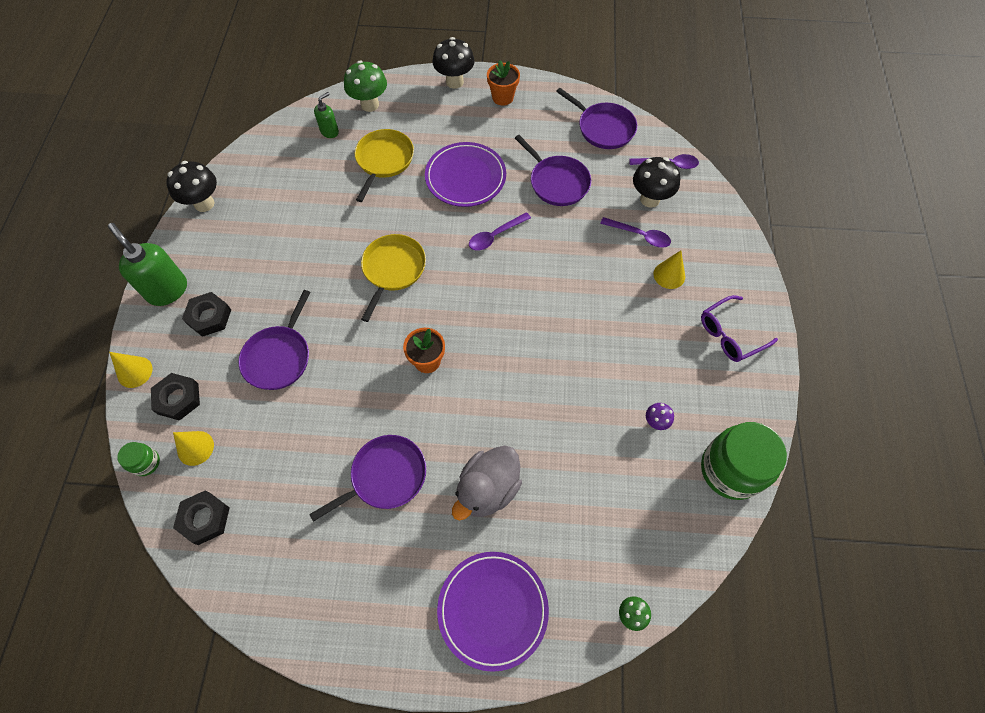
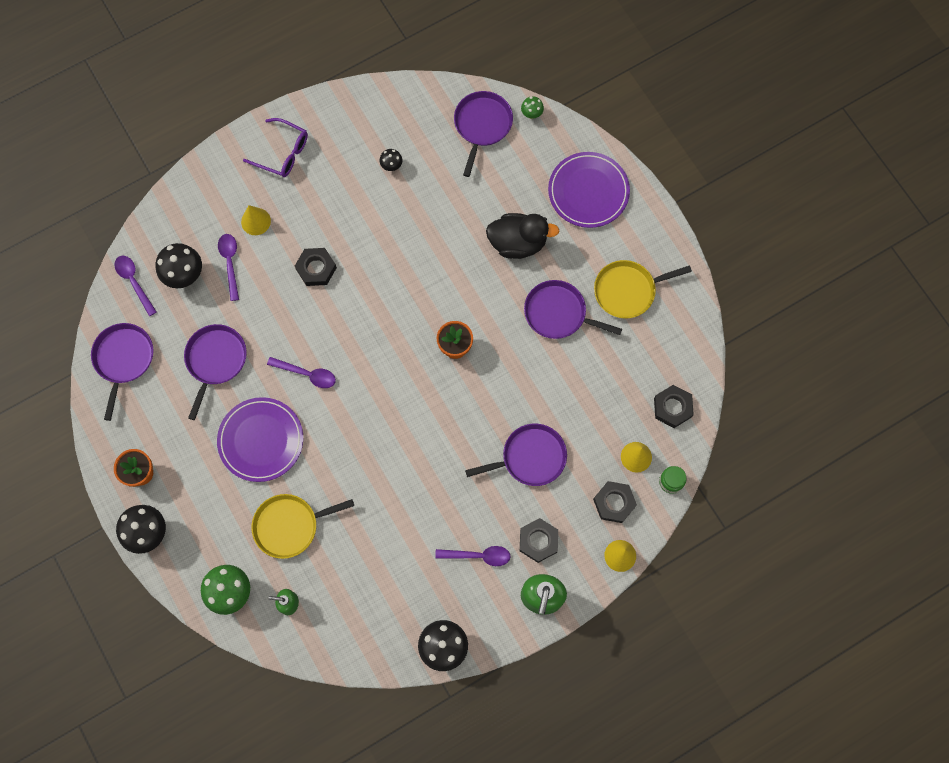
camera: 125 degrees left, 10 degrees up
(242, 267) = (478, 556): none -> purple spoon
(393, 270) = (396, 431): yellow pan -> yellow pan (628, 290)
(487, 489) = (518, 243): grey duck -> black duck
(588, 295) = (316, 268): none -> black nut
(649, 546) = (482, 125): none -> purple pan
(655, 422) = (391, 166): purple mushroom -> black mushroom
(730, 470) = (394, 104): green jar -> none

